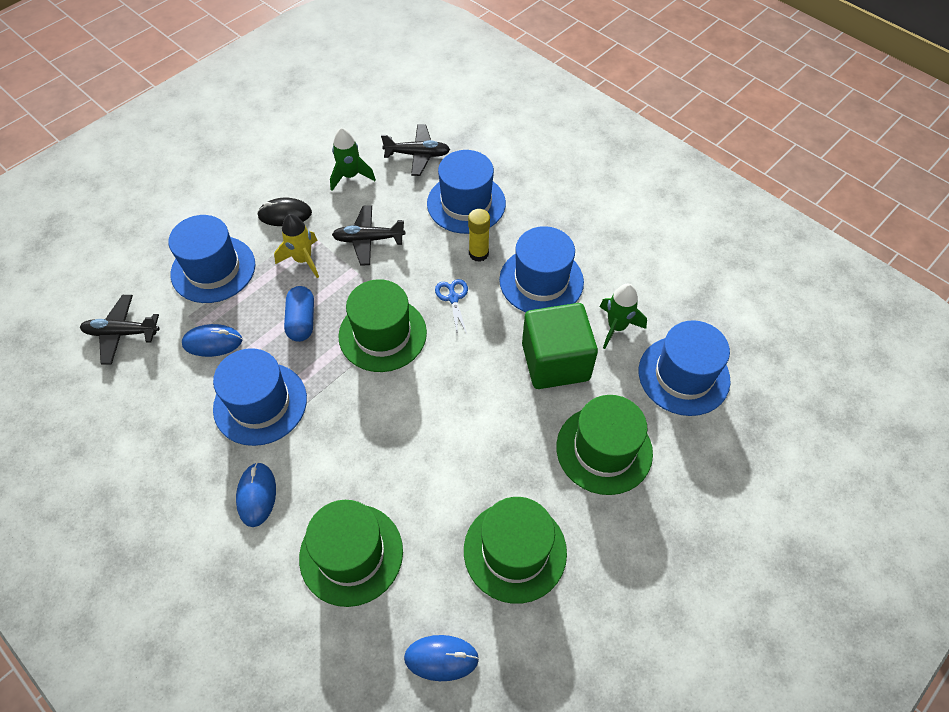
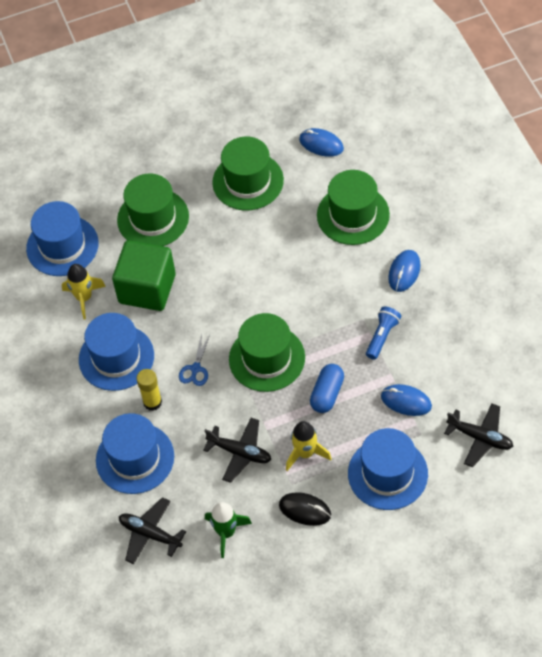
camera: 150 degrees left, 0 degrees up
(260, 403) = (382, 336): blue hat -> blue flashlight
(616, 327) = (84, 298): green rocket -> yellow rocket

